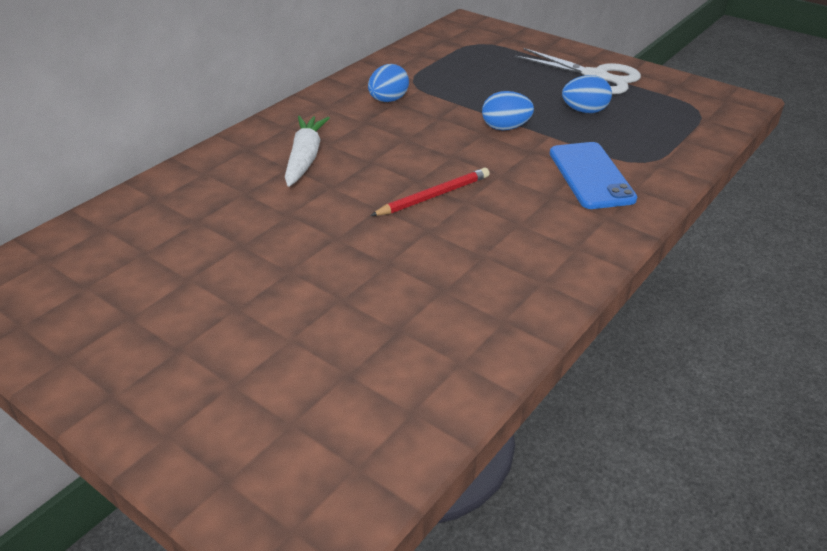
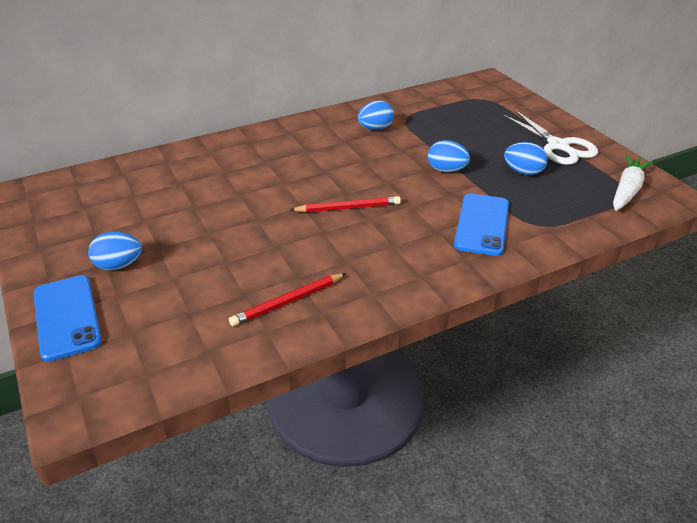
camera: 25 degrees right, 0 degrees up
(185, 435) = (67, 317): none -> blue phone
(202, 346) = (119, 265): none -> blue egg
(305, 158) = (282, 158): white carrot -> white carrot (627, 190)
(457, 322) = (288, 302): none -> red pencil

